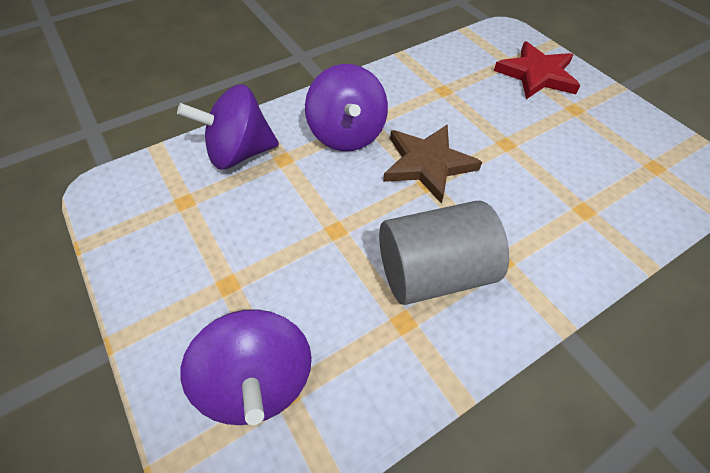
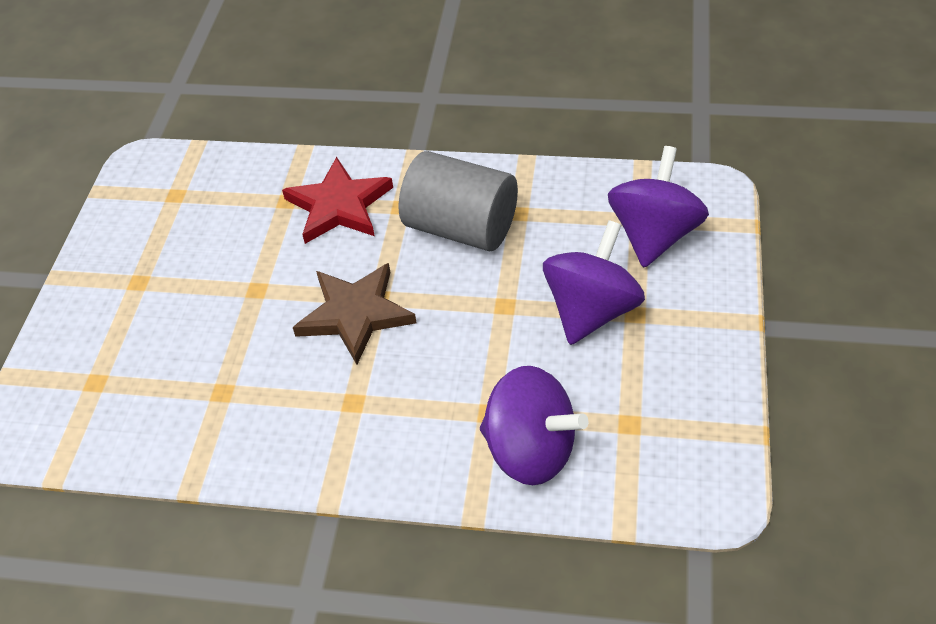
camera: 135 degrees left, 5 degrees down
(347, 134) = (393, 400): purple spinning top -> purple spinning top (591, 311)
(537, 74) = (101, 343): red star -> red star (339, 206)

